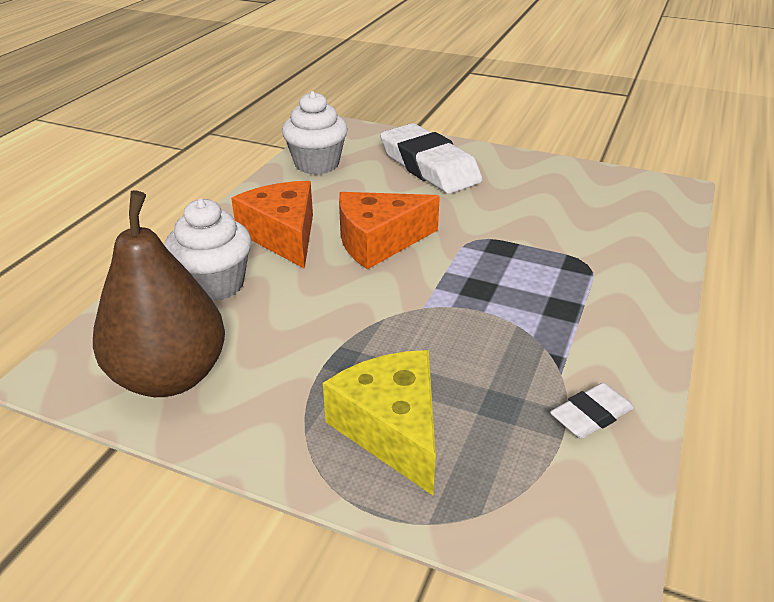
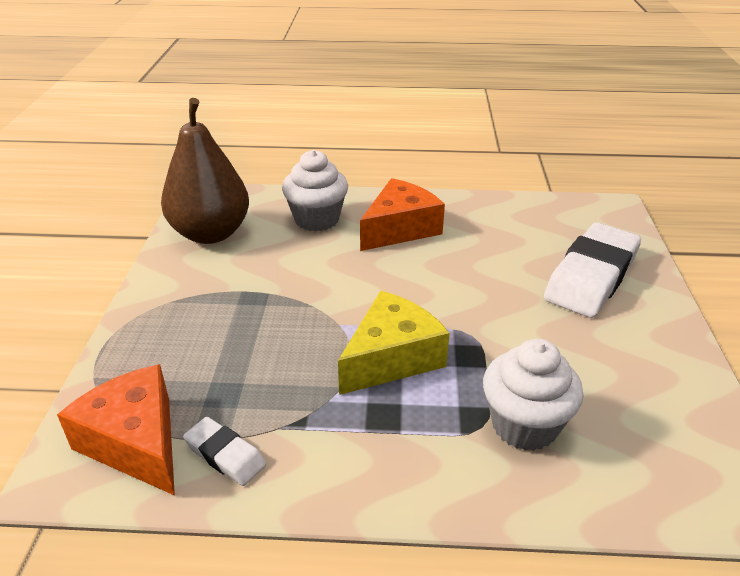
camera: 70 degrees right, 0 degrees up
(317, 164) = (530, 214): white cupcake -> white cupcake (524, 425)
(378, 242) = (424, 278): orange cheese -> orange cheese (136, 442)
(392, 429) = (182, 340): yellow cheese -> yellow cheese (391, 358)

